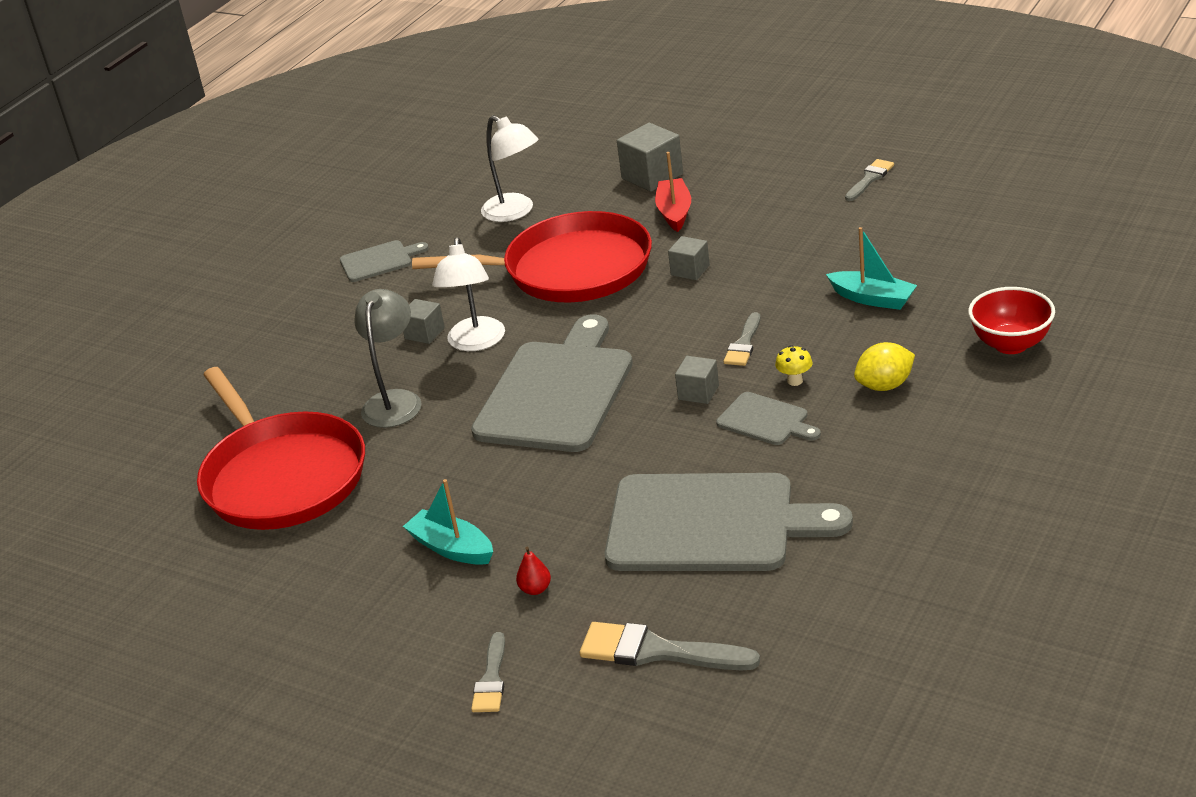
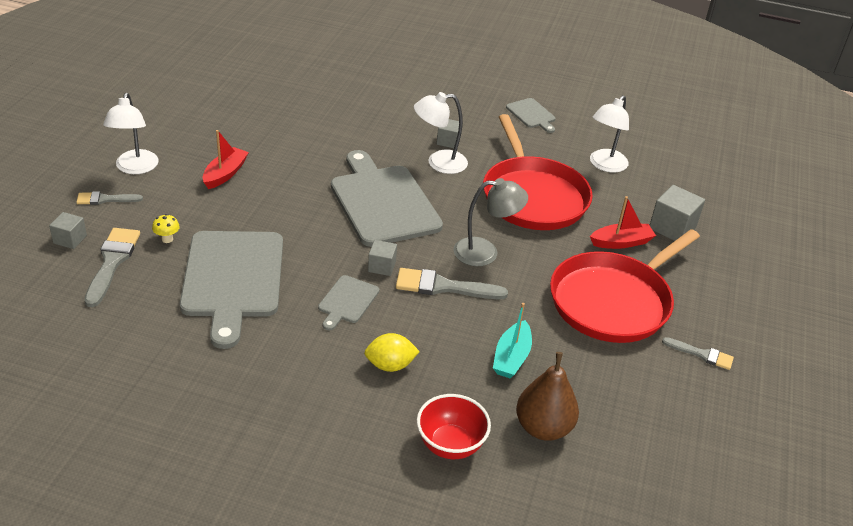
camera: 70 degrees right, 5 degrees up
(282, 476) = (300, 106): red pan -> red pan (613, 301)
(395, 401) = (374, 138): grey lamp -> grey lamp (485, 252)
(409, 653) = (135, 168): none -> white lamp
(452, 548) = (225, 174): turquoise boat -> red boat
(535, 589) = (181, 209): red pear -> none
(557, 392) = (383, 202): grey cutting board -> grey cutting board turned 120 degrees counterclockwise
(690, 270) = (540, 255): grey cube -> grey cube (70, 239)
(744, 344) = (443, 287): grey brush -> grey brush, size x1.65
(795, 381) = (396, 315): yellow mushroom -> yellow mushroom (167, 239)
(885, 385) = (390, 365): yellow lemon -> yellow lemon turned 60 degrees counterclockwise
(981, 283) = (543, 428): none -> brown pear

